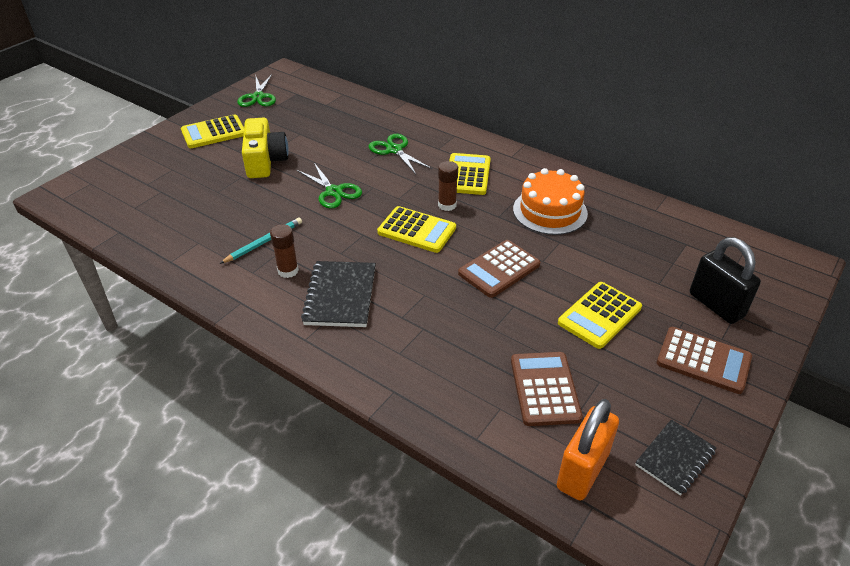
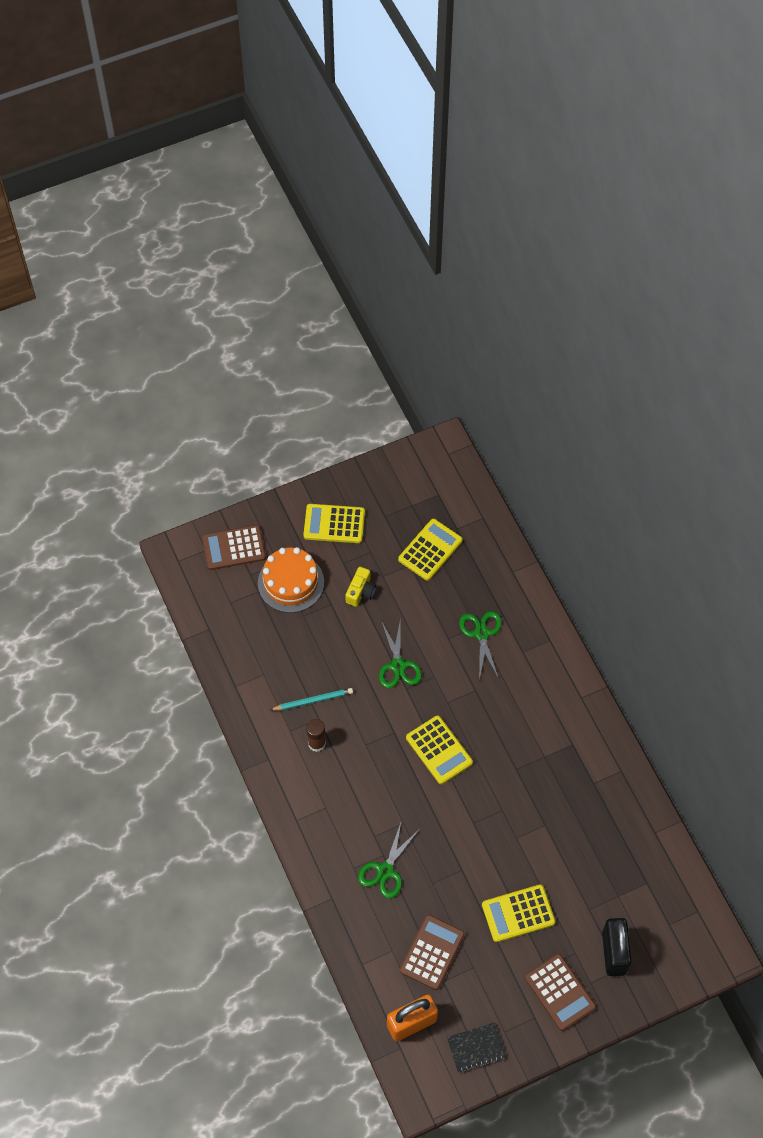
camera: 30 degrees right, 20 degrees up
(258, 97) = (399, 482): green scissors -> green scissors (385, 871)
(265, 161) = (360, 591): yellow camera -> yellow camera, size x0.59
(340, 296) = (342, 791): black notebook -> none
(447, 205) = (482, 733): brown glue stick -> none
(467, 175) = (525, 703): yellow calculator -> yellow calculator (430, 550)
(499, 269) = (476, 828): brown calculator -> brown calculator (234, 548)
(550, 211) = (563, 786): orange cake -> orange cake (291, 582)

